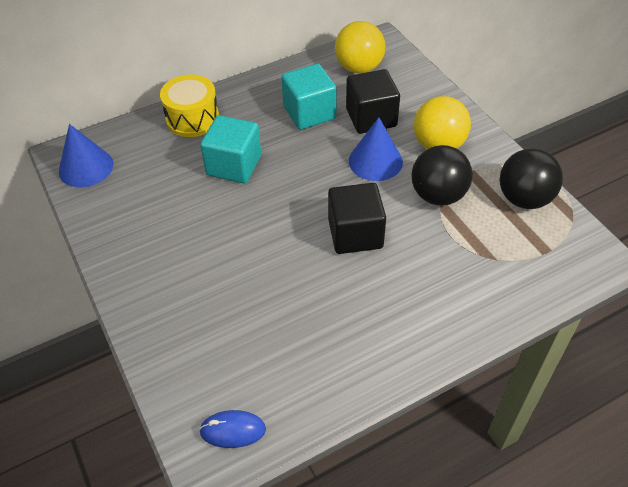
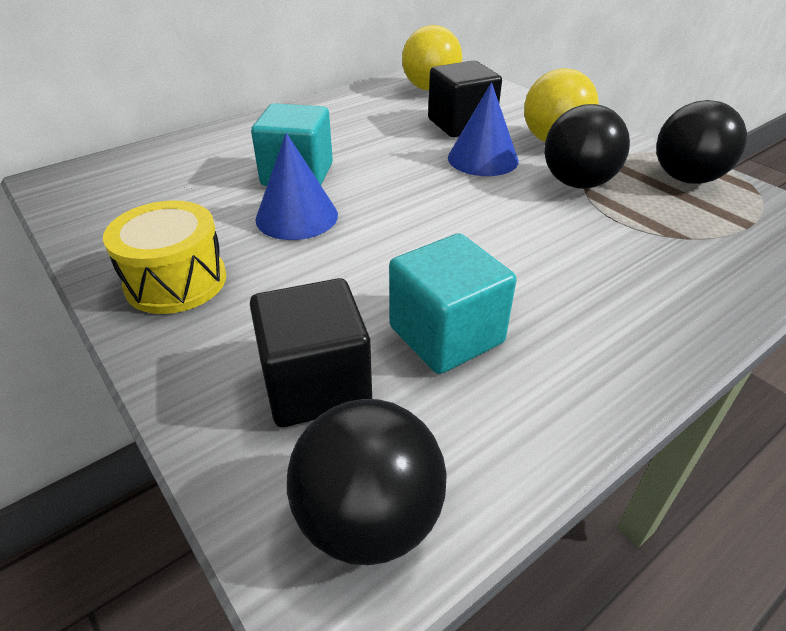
camera: 10 degrees left, 10 degrees down
(86, 167) = (86, 190): blue cone -> blue cone (297, 216)
(192, 118) = (234, 138): yellow drum -> yellow drum (176, 281)
(233, 430) = (369, 519): blue mouse -> black ball
(309, 113) = (384, 125): turquoise cube -> turquoise cube (446, 335)
(355, 234) = (486, 228): black cube -> black cube (316, 384)

